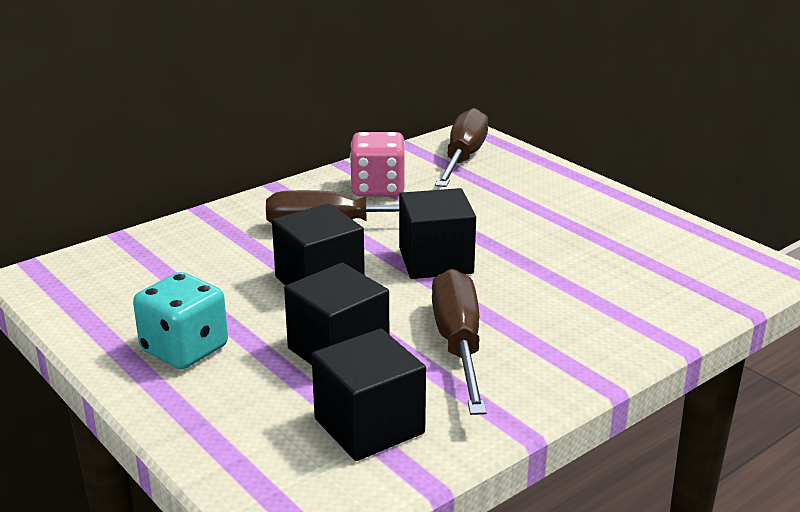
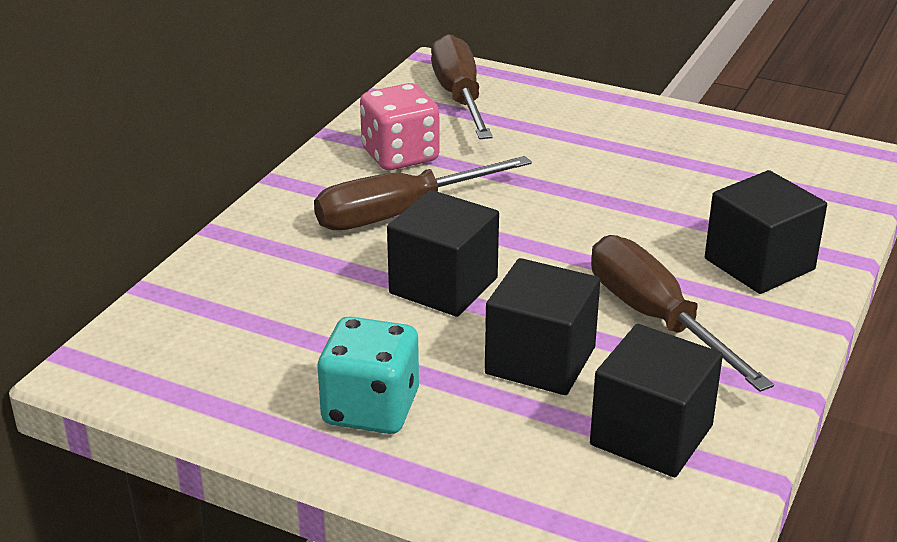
camera: 25 degrees left, 5 degrees up
(436, 261) = (544, 229): black cube -> black cube (759, 264)

